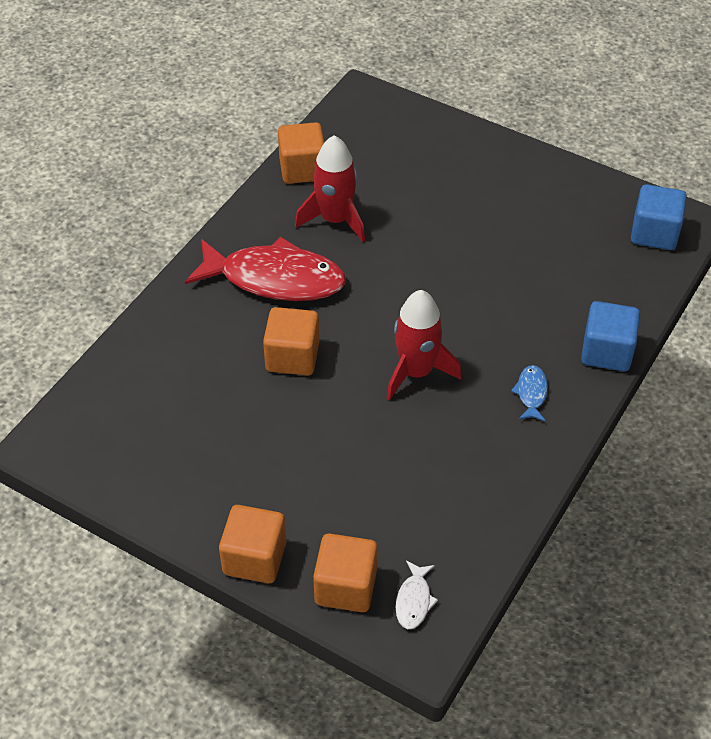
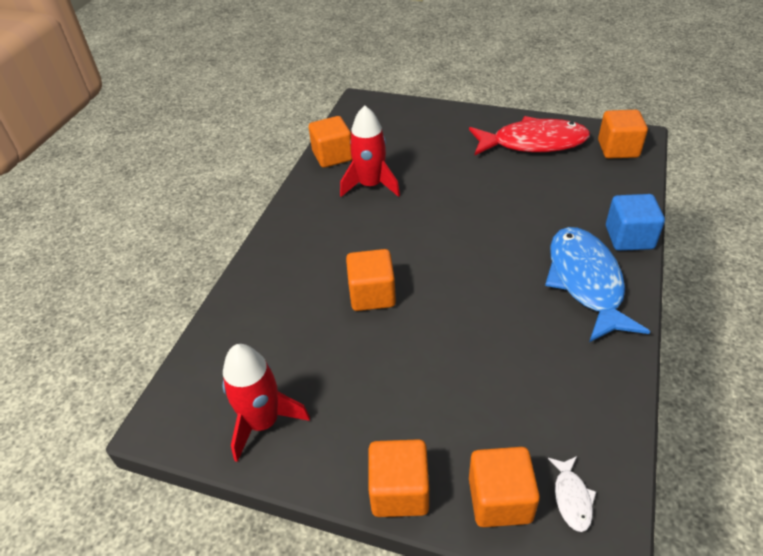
camera: 10 degrees left, 5 degrees down
(275, 279) = (336, 237): red fish -> red fish (533, 143)
(416, 372) = (483, 285): red rocket -> red rocket (263, 422)
(531, 393) = (586, 282): blue fish -> blue fish, size x2.45
(654, 233) = (618, 149): blue cube -> orange cube

